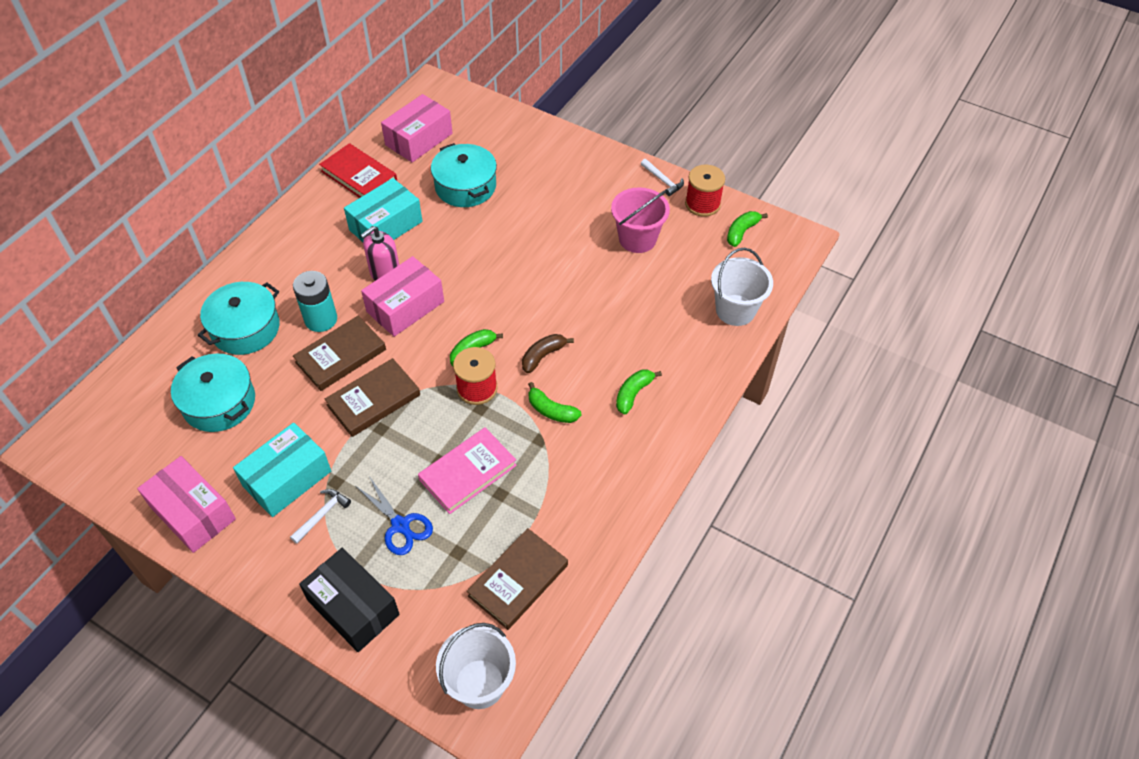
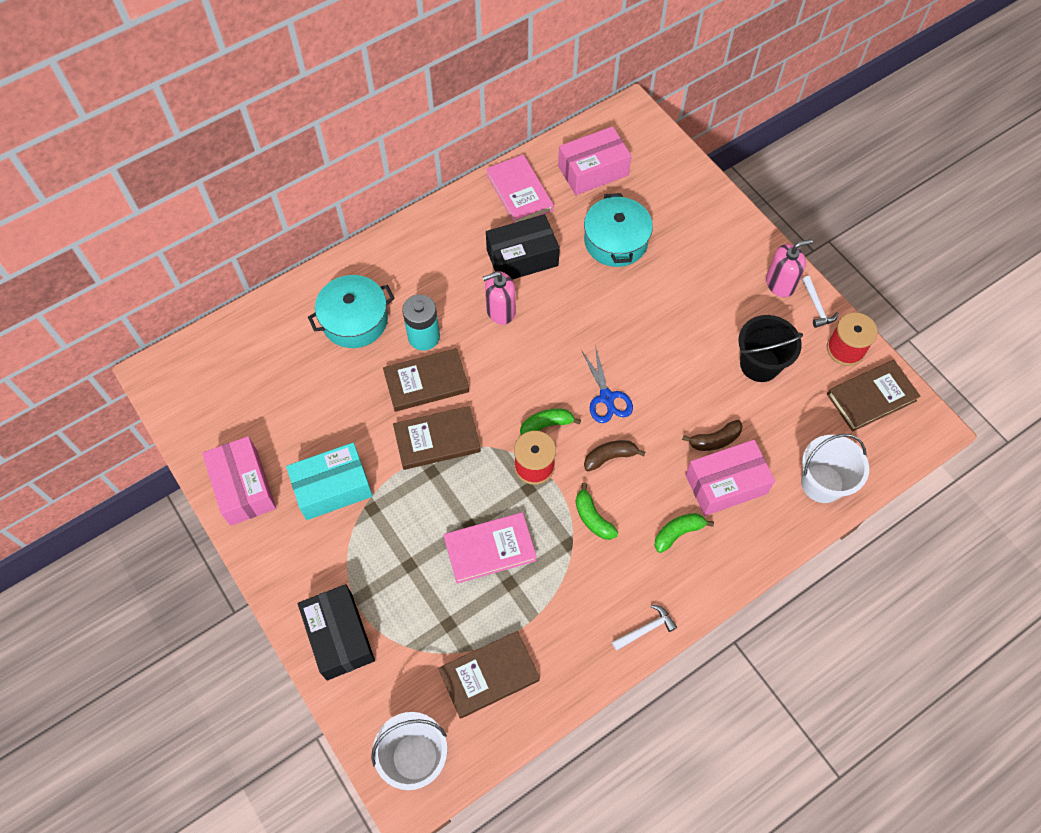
camera: 25 degrees right, 10 degrees up
(219, 402) = (305, 387): turquoise pot -> none
(322, 515) = (348, 536): white hammer -> white hammer (645, 629)
(359, 176) = (519, 192): red book -> pink book
(386, 226) = (522, 258): turquoise box -> black box
(400, 525) = (410, 576): blue scissors -> blue scissors (606, 397)
(405, 307) = (504, 353): pink box -> pink box (726, 484)
(624, 173) = (780, 283): none -> pink soap dispenser
(628, 310) = (715, 440): none -> brown banana
(637, 239) = (759, 364): pink bucket -> black bucket
(741, 232) = (871, 397): green banana -> brown book

